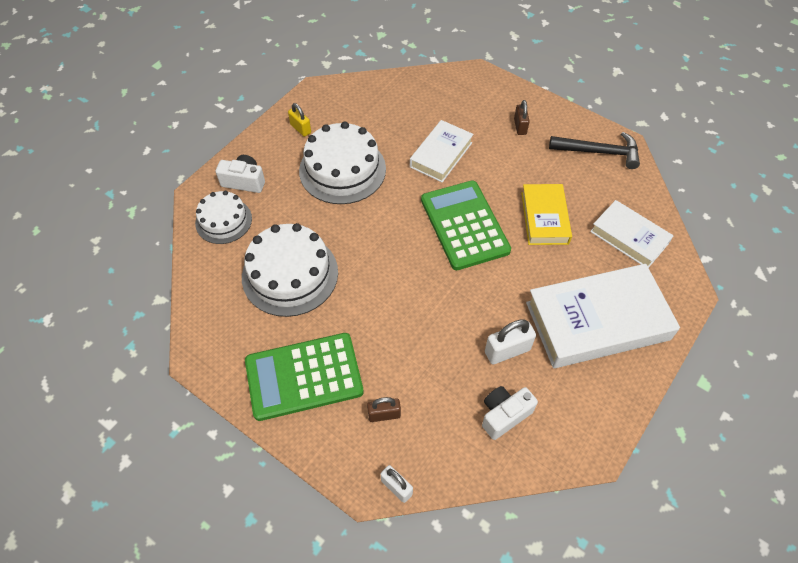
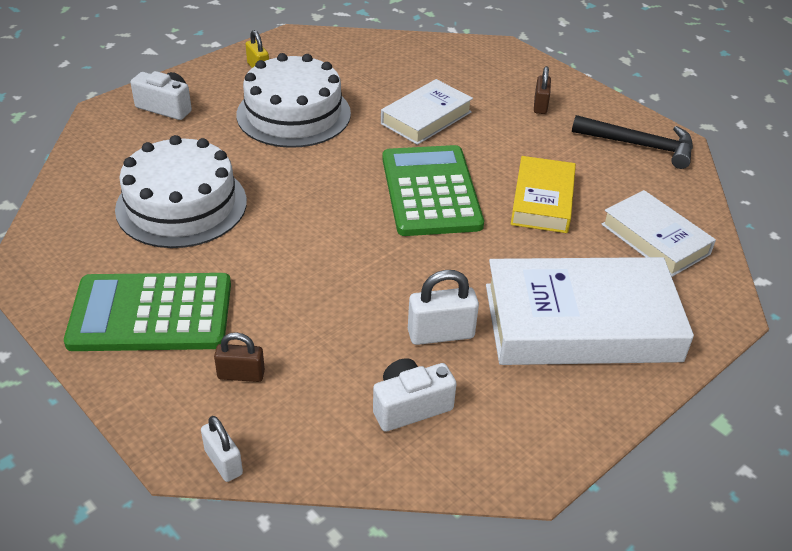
camera: 10 degrees right, 15 degrees down
(223, 221) = (123, 140): white cake -> none

